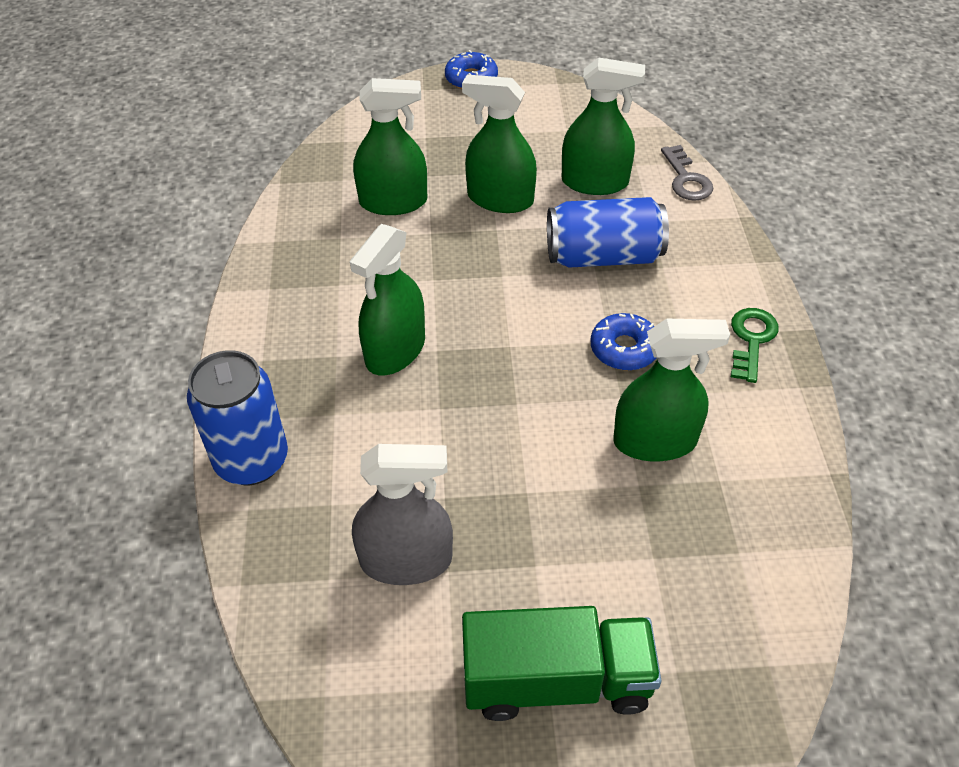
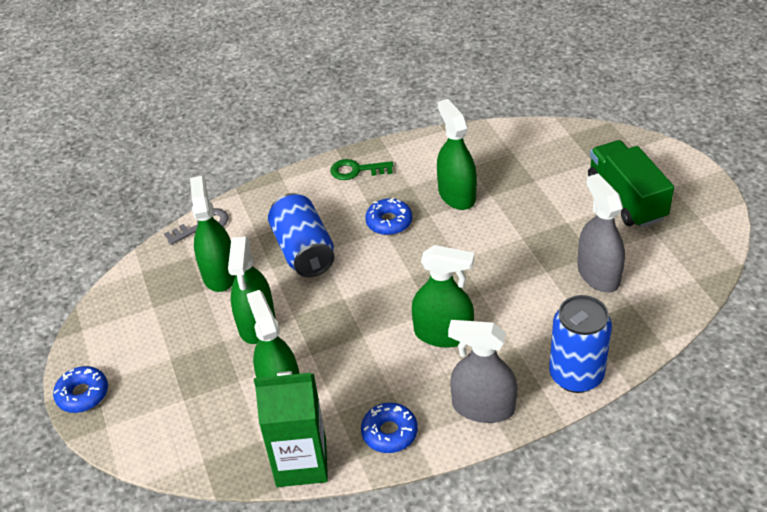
camera: 105 degrees left, 5 degrees down
(266, 355) = (483, 407): none -> grey spray bottle
(287, 270) = (389, 432): none -> blue donut
(296, 201) = (301, 463): none -> green carton

